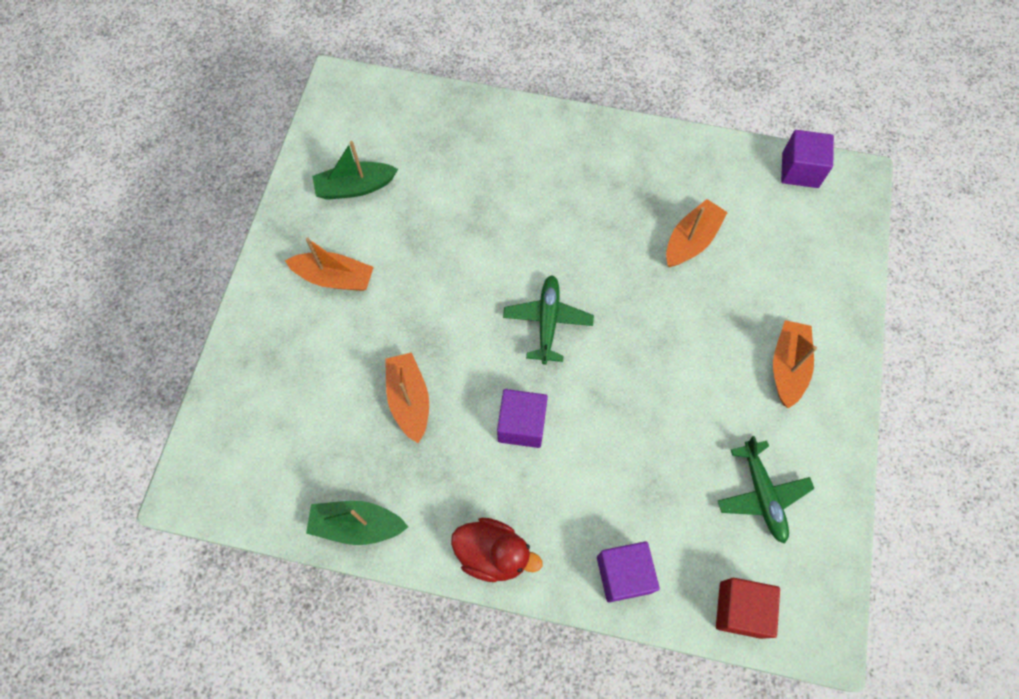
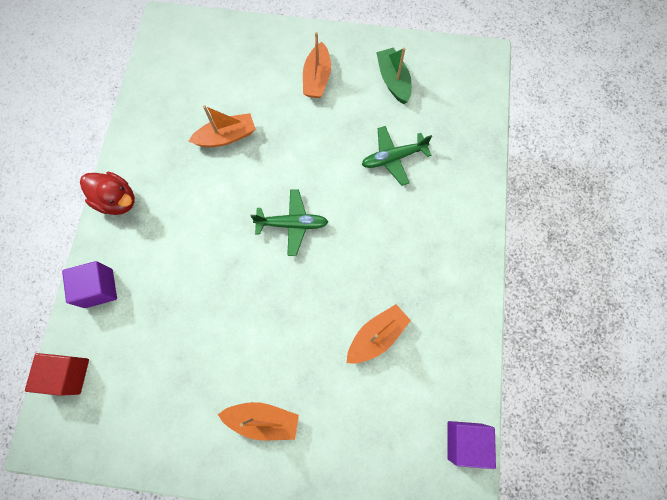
camera: 85 degrees right, 5 degrees up
(357, 525) = (140, 117): green boat -> none
(493, 554) = (117, 200): red duck -> red duck turned 75 degrees counterclockwise
(521, 424) = (209, 212): purple cube -> none
(691, 240) = (376, 336): orange boat -> orange boat turned 75 degrees counterclockwise
(762, 495) = (153, 394): green plane -> green plane (393, 158)

